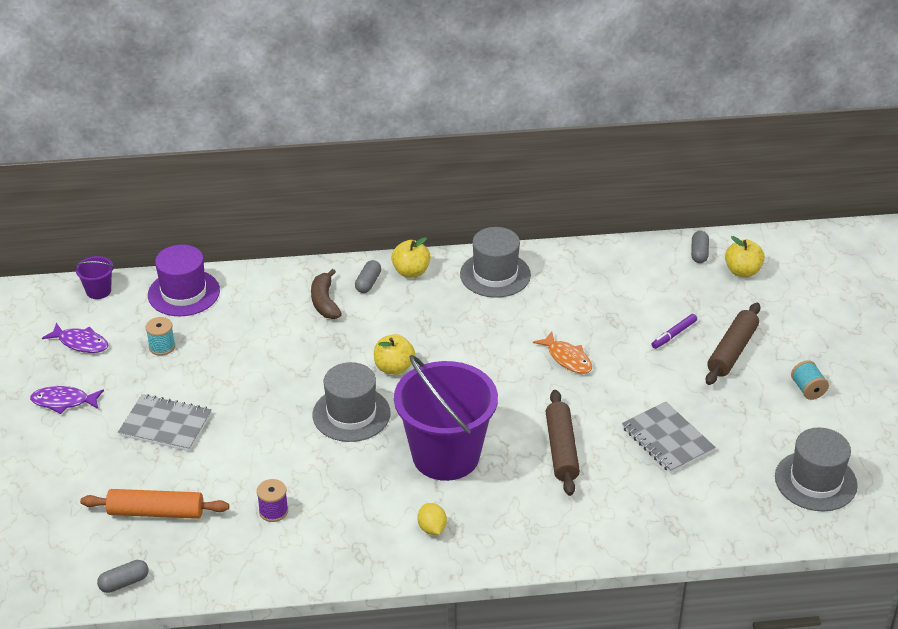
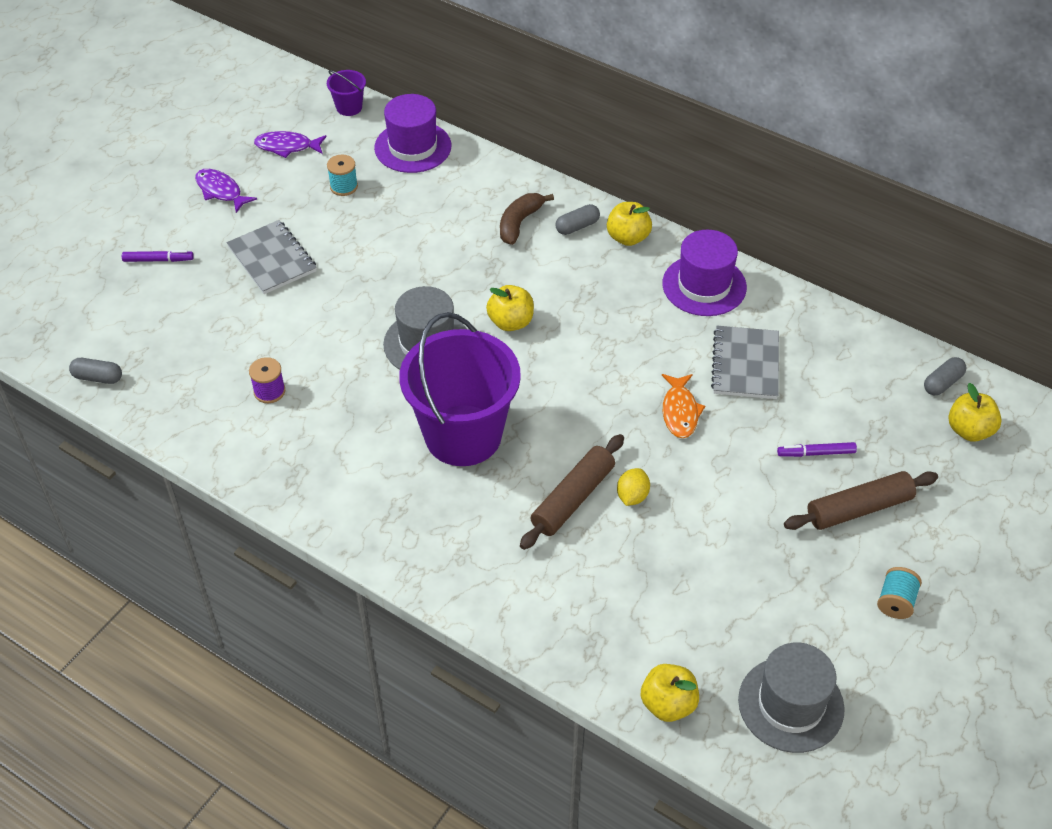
camera: 40 degrees right, 10 degrees up
(71, 476) = (158, 260): none -> purple marker
(81, 343) = (287, 146): purple fish -> purple fish turned 120 degrees clockwise
(156, 512) = (183, 332): orange rolling pin -> none
(432, 528) = (376, 496): yellow lemon -> yellow lemon (632, 496)
(495, 275) = (704, 285): grey hat -> purple hat
(667, 439) = (686, 557): grey notebook -> grey notebook (745, 364)
(751, 527) = (668, 704): none -> yellow apple

